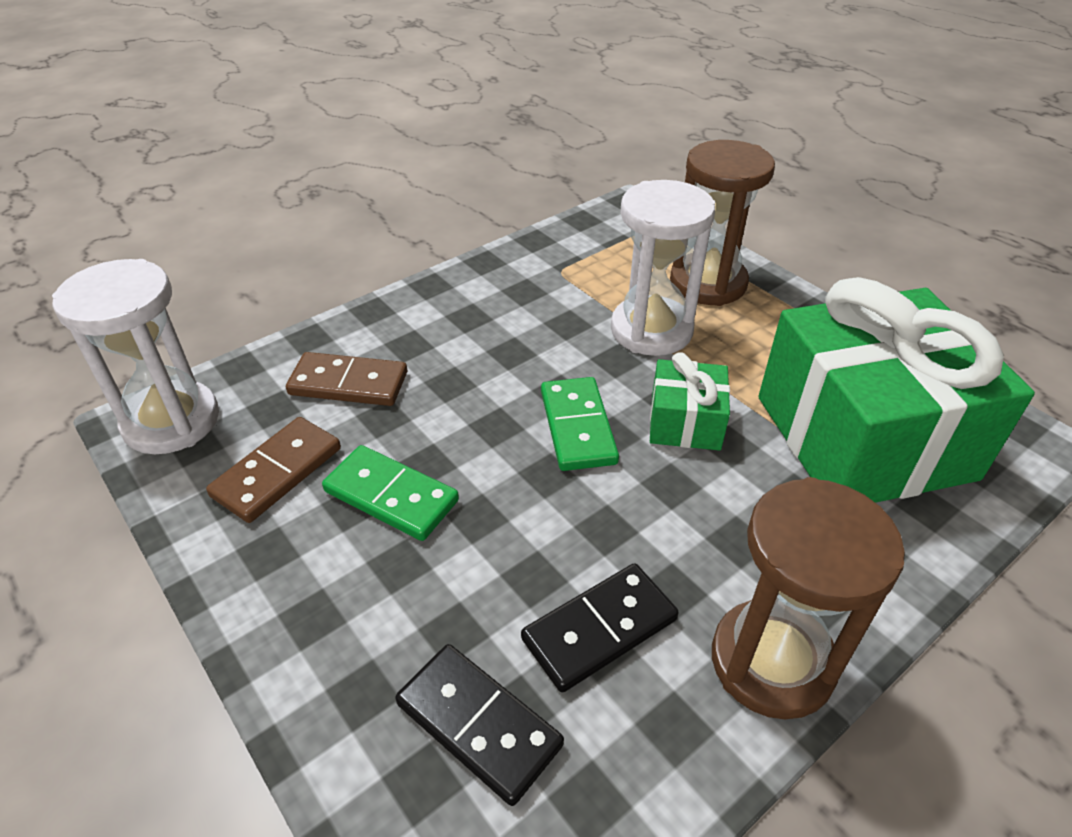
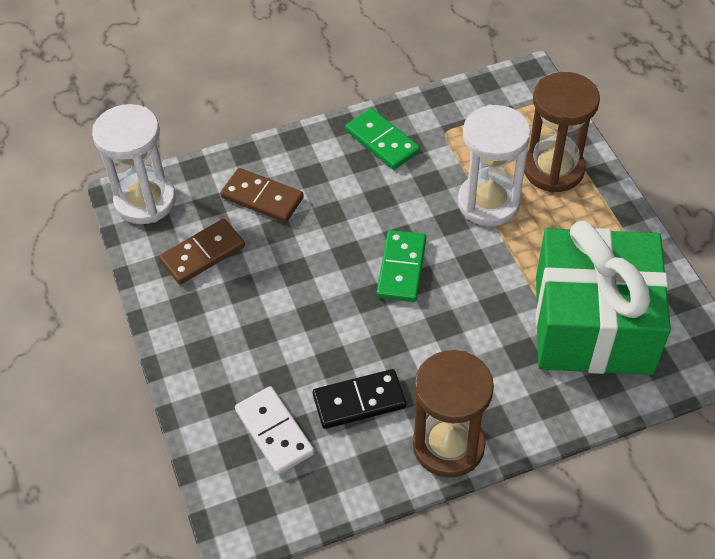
camera: 20 degrees right, 10 degrees up
(391, 496) = (267, 287): green domino -> green domino (382, 141)
(479, 724) = (274, 432): black domino -> white domino
(685, 422) = (475, 282): green gift -> none

